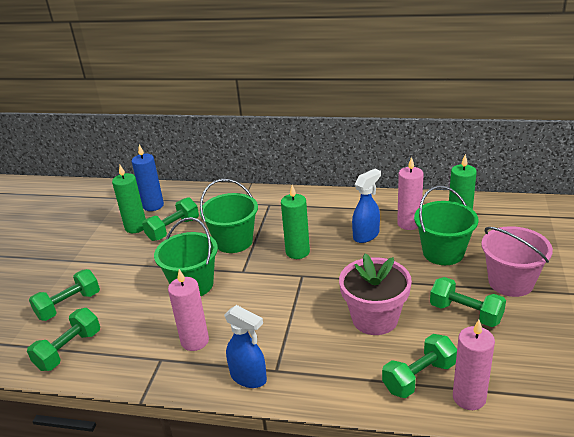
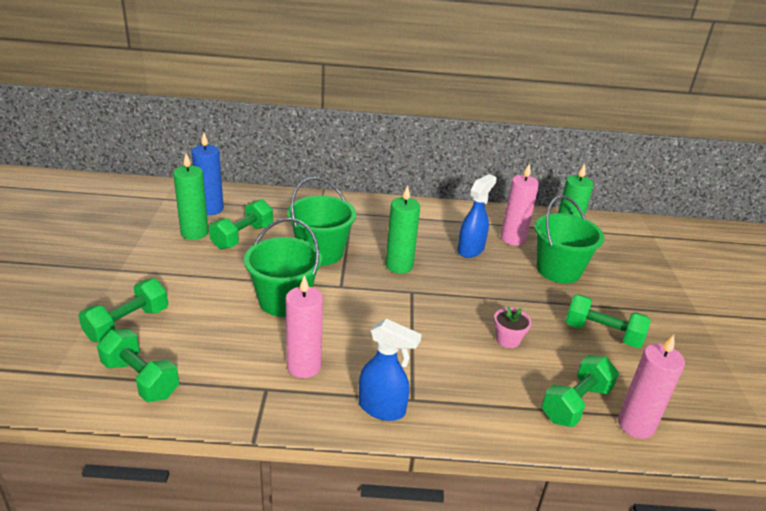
camera: 15 degrees left, 0 degrees up
(69, 350) = (140, 379): green dumbbell -> green dumbbell turned 75 degrees counterclockwise
(375, 319) = (507, 340): pink flower pot -> pink flower pot, size x0.46
(510, 282) = (637, 302): pink bucket -> none

